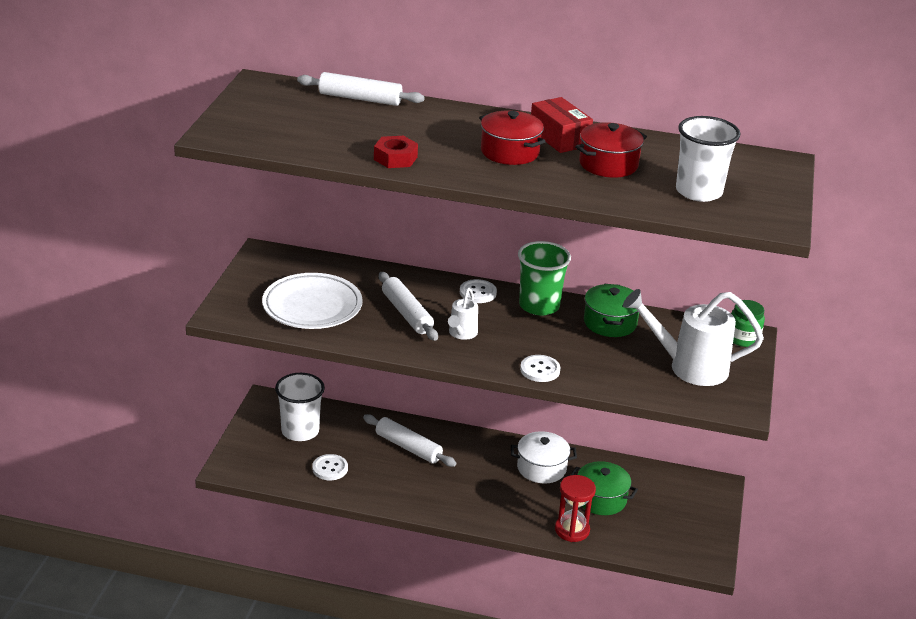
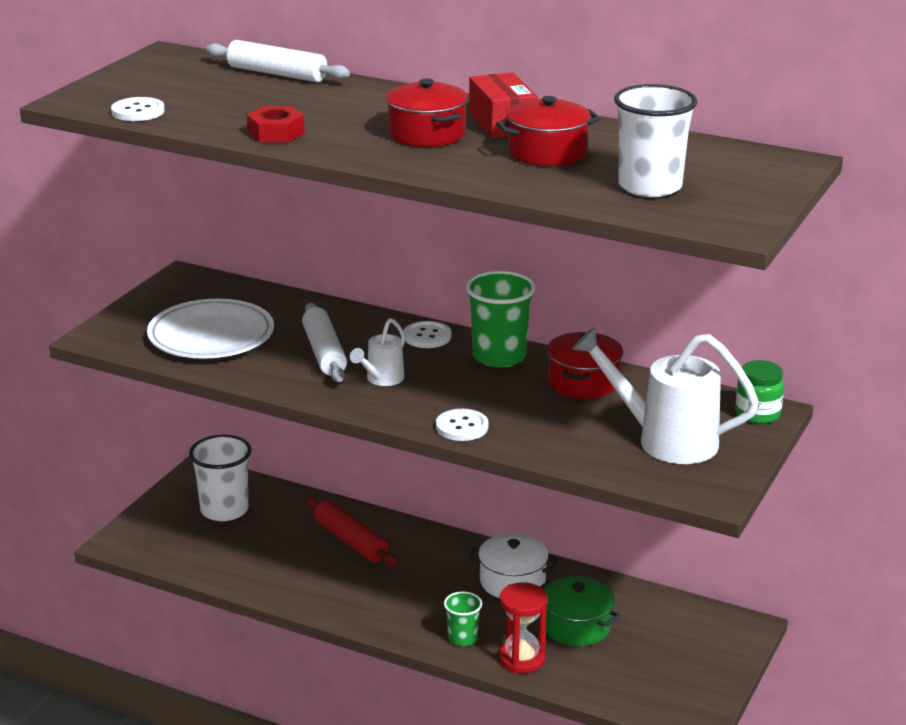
camera: 15 degrees right, 5 degrees down
(330, 468) = (242, 555): white button -> white button (138, 111)
(408, 447) = (350, 541): white rolling pin -> red rolling pin
(523, 518) = (462, 638): none -> green cup
(610, 323) = (583, 382): green pot -> red pot

